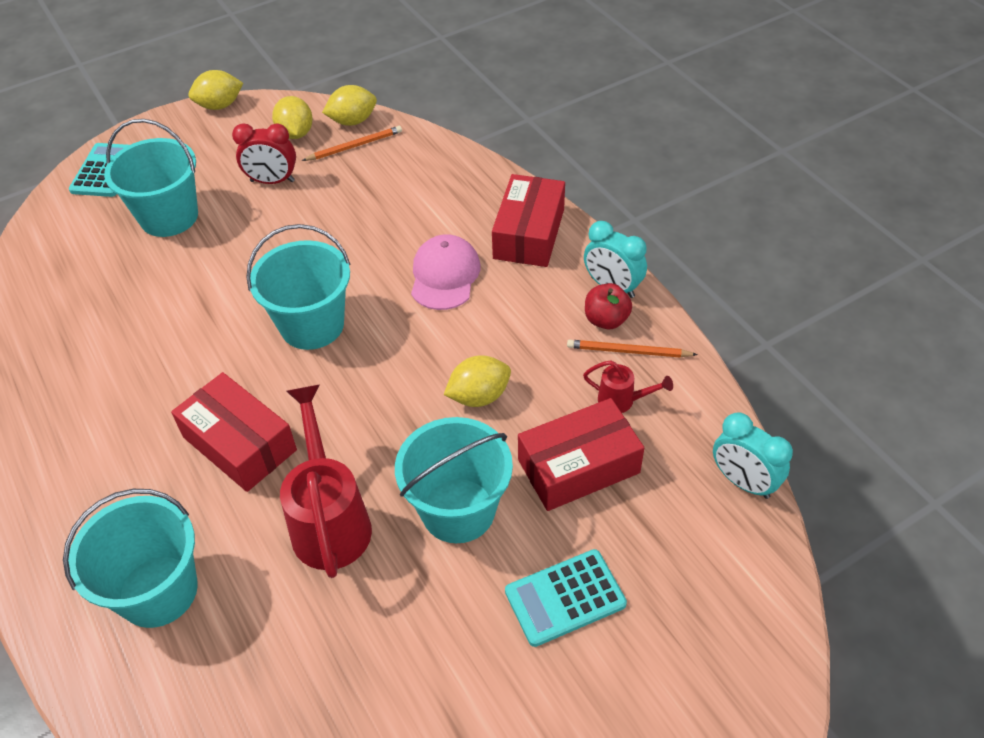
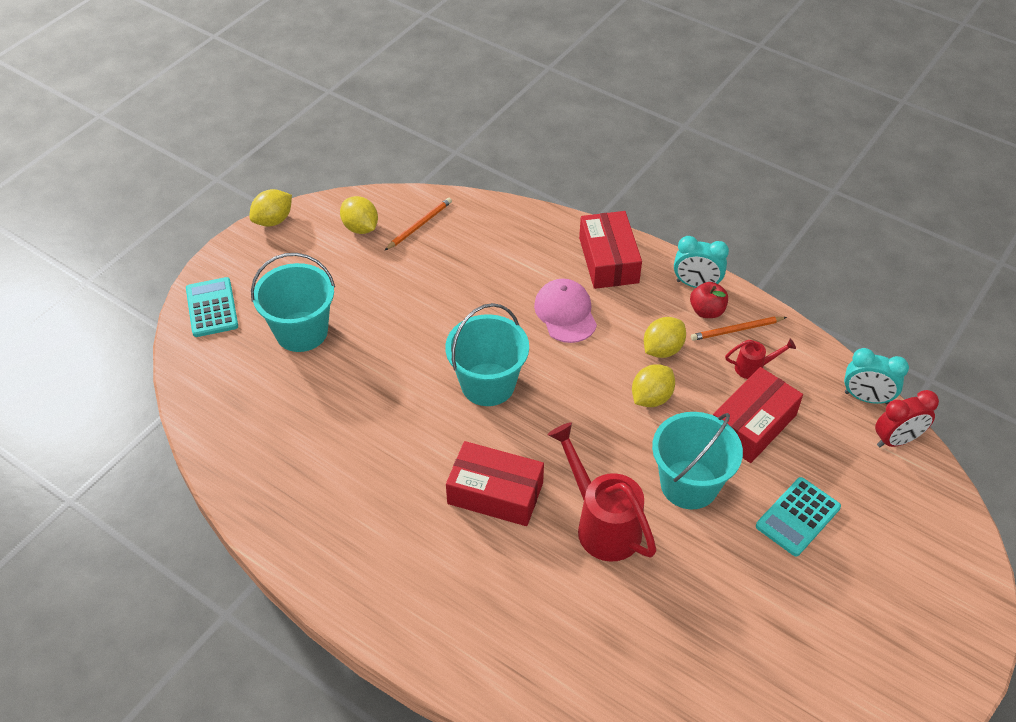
camera: 25 degrees left, 0 degrees up
(158, 591) = (511, 619): turquoise bucket -> none
(272, 181) = (370, 275): red clock -> red clock (896, 440)
(352, 121) = (402, 204): yellow lemon -> yellow lemon (662, 349)

